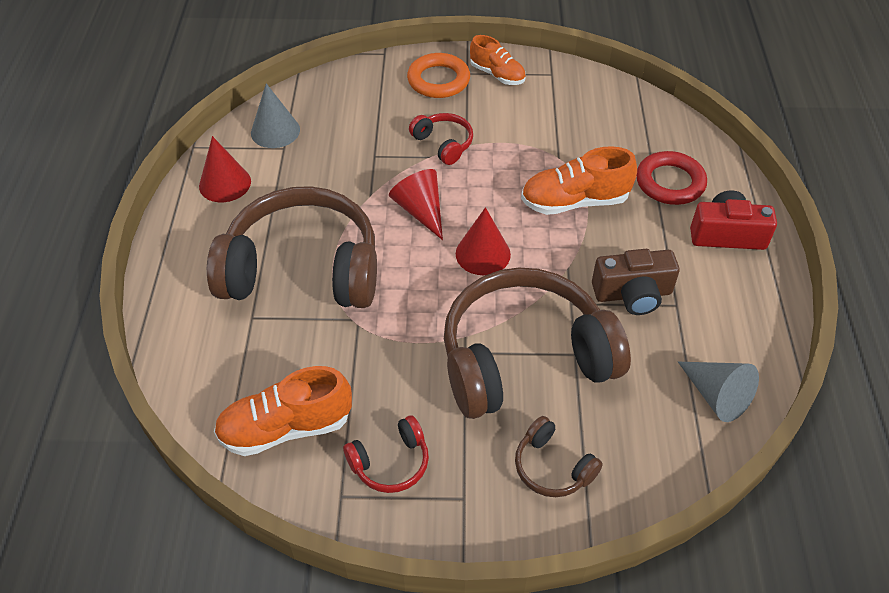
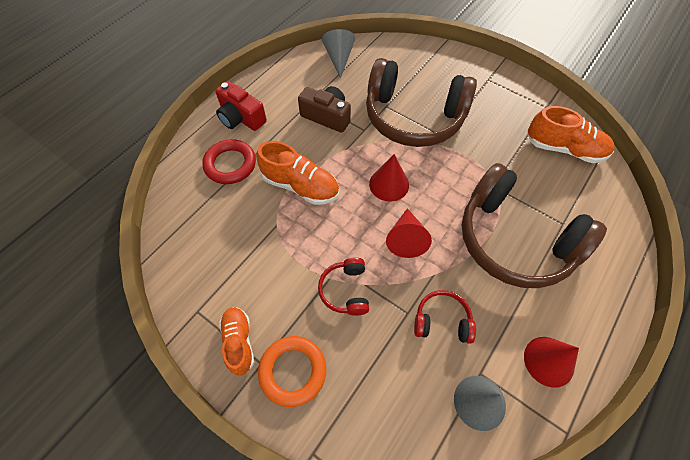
camera: 145 degrees left, 10 degrees up
(390, 463) = (515, 108): red headphones -> red headphones (442, 321)
(552, 467) = (439, 71): brown headphones -> none

